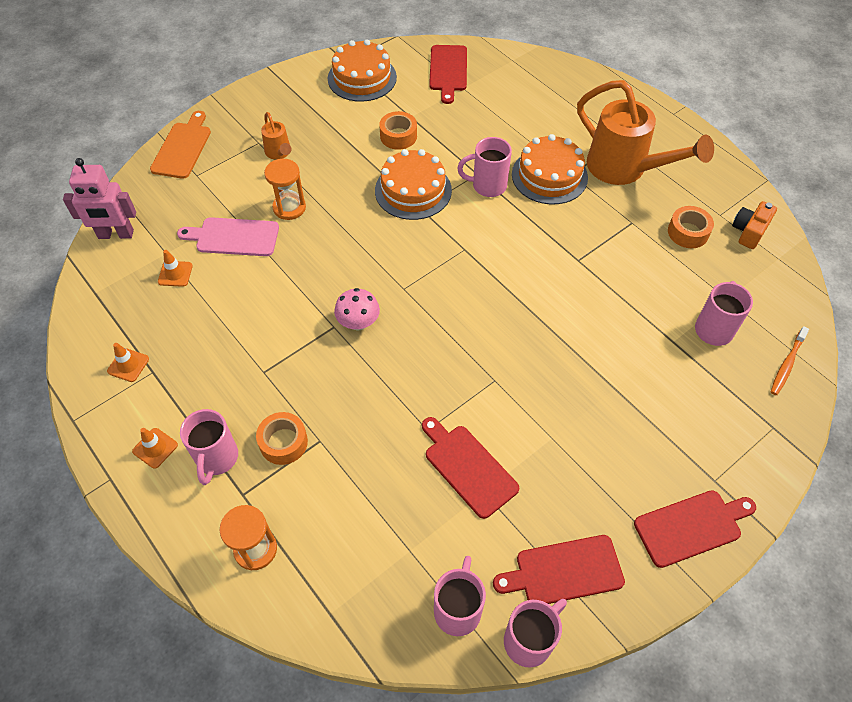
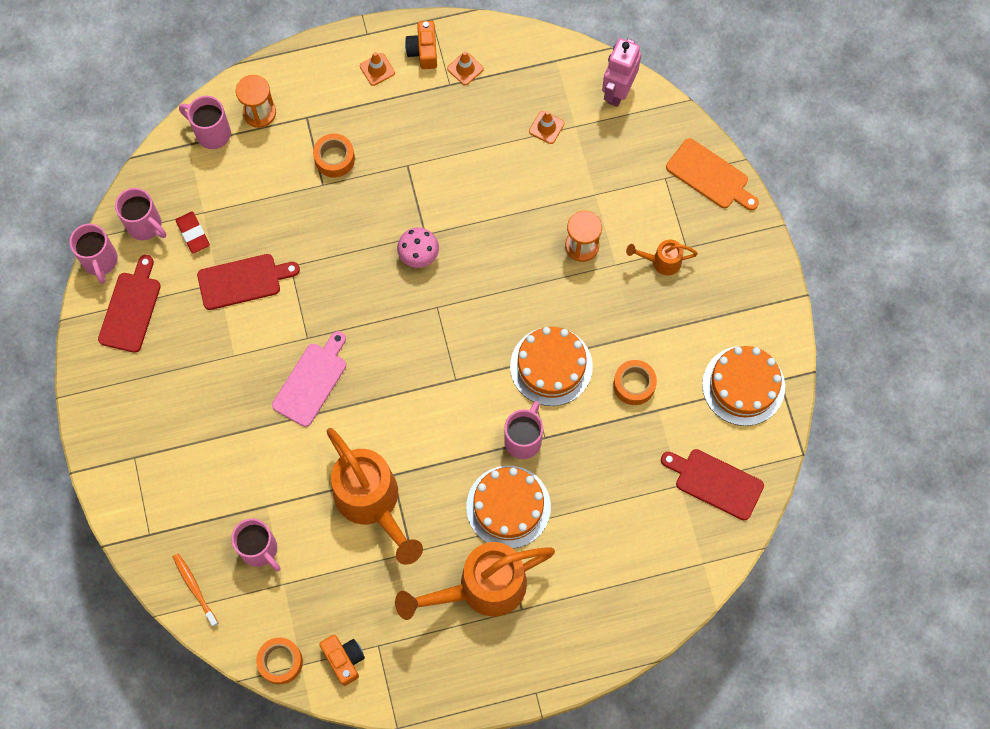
camera: 115 degrees right, 15 degrees up
(117, 412) = (423, 51): none -> orange camera
(217, 458) = (345, 109): pink mug -> pink mug (212, 133)
(234, 237) = (567, 187): pink cutting board -> pink cutting board (311, 381)
(440, 548) = (193, 233): none -> red eraser
(612, 264) = (372, 503): none -> orange watering can
(688, 232) = (372, 598): orange tape -> orange tape (280, 662)
(691, 527) = (111, 416): red cutting board -> none

